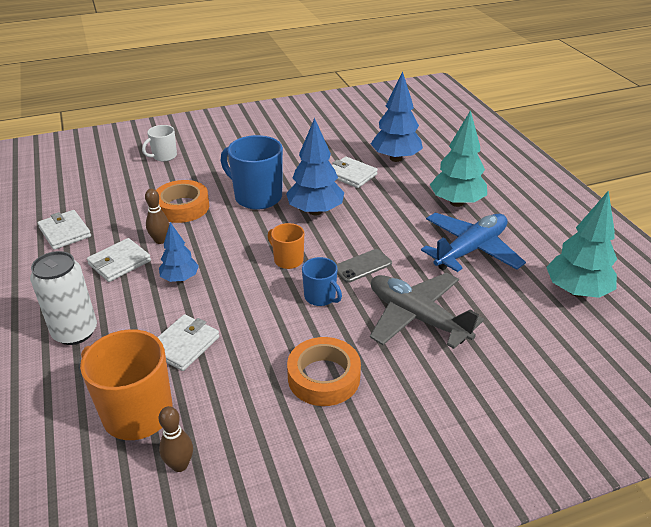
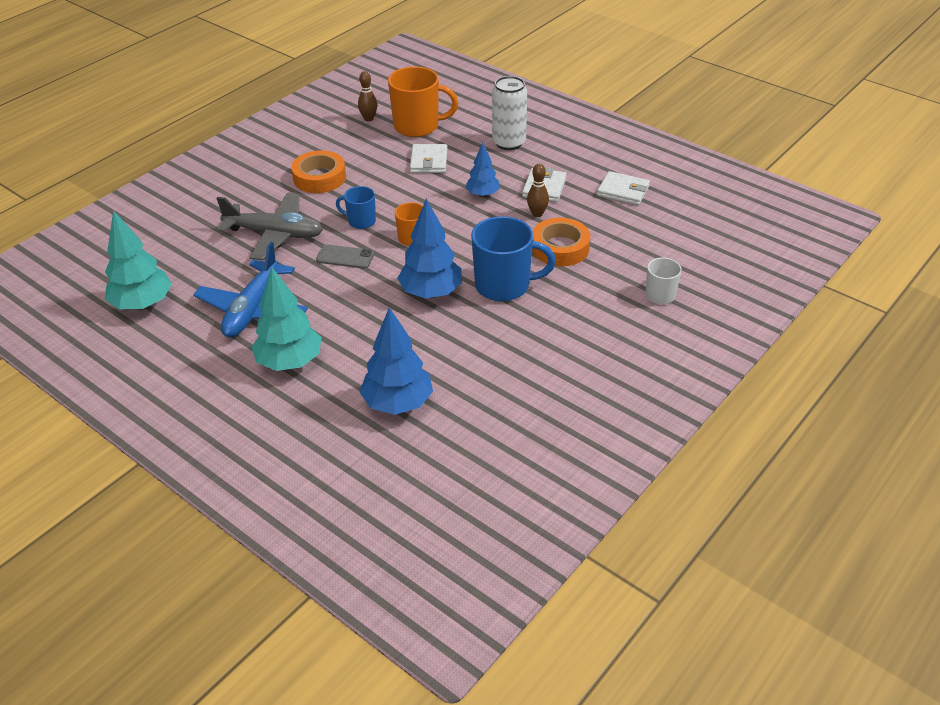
camera: 150 degrees right, 5 degrees up
(351, 175) = (432, 354): white wallet -> none
(362, 266) = (345, 257): grey phone -> grey phone turned 75 degrees clockwise

